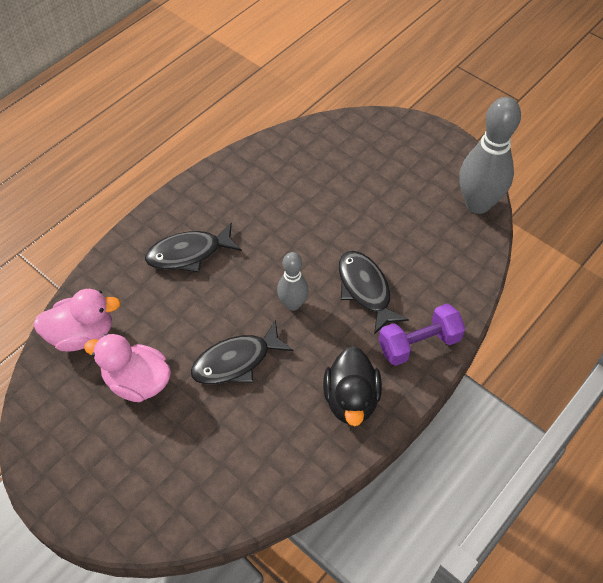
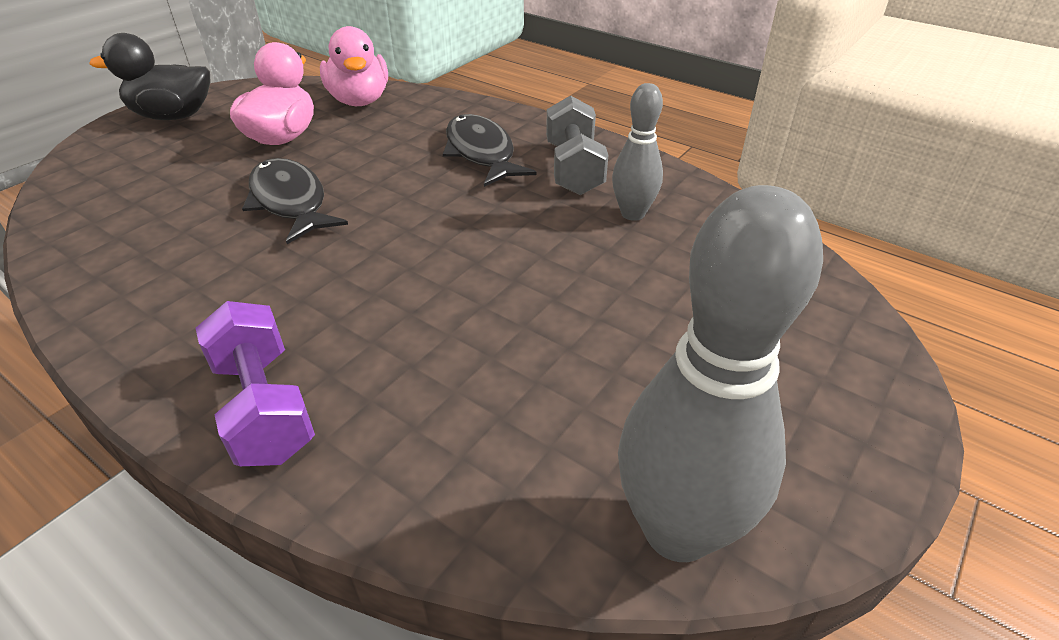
camera: 85 degrees right, 15 degrees down
(219, 205) = (574, 169): none -> grey dumbbell
(293, 304) = (384, 245): grey bowling pin -> grey bowling pin (632, 214)
(351, 399) = (176, 316): black duck -> black duck (173, 116)
(365, 289) = (407, 327): black fish -> none

